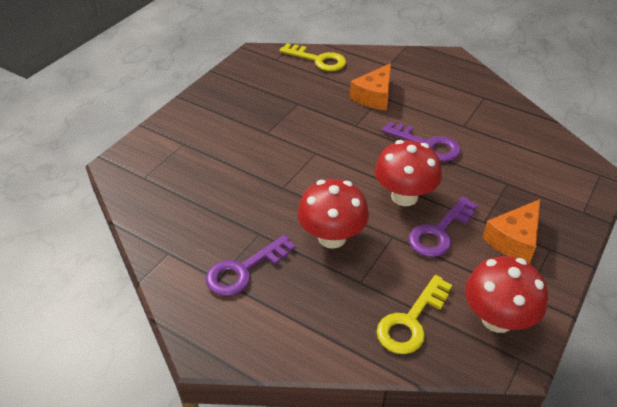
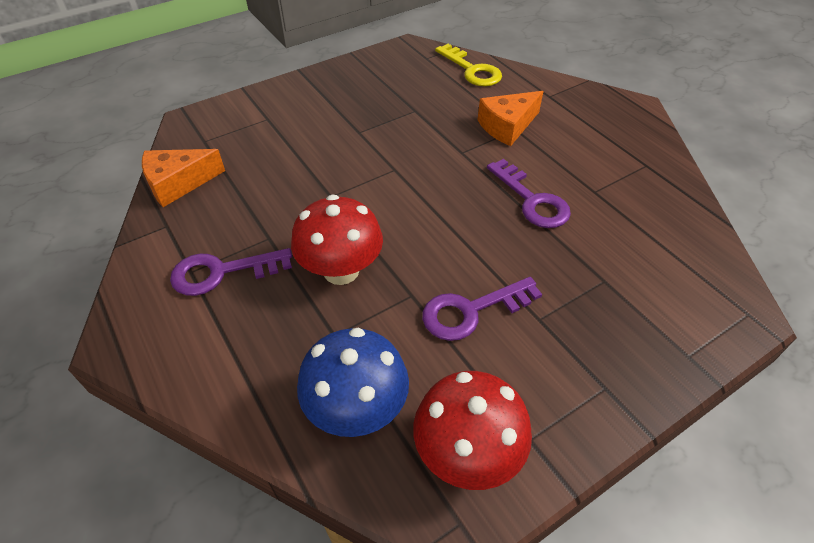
camera: 25 degrees right, 5 degrees up
(404, 196) = (459, 252): red mushroom -> none
(411, 321) = (357, 409): yellow key -> blue mushroom
(514, 240) = (563, 357): orange cheese -> orange cheese (178, 183)

